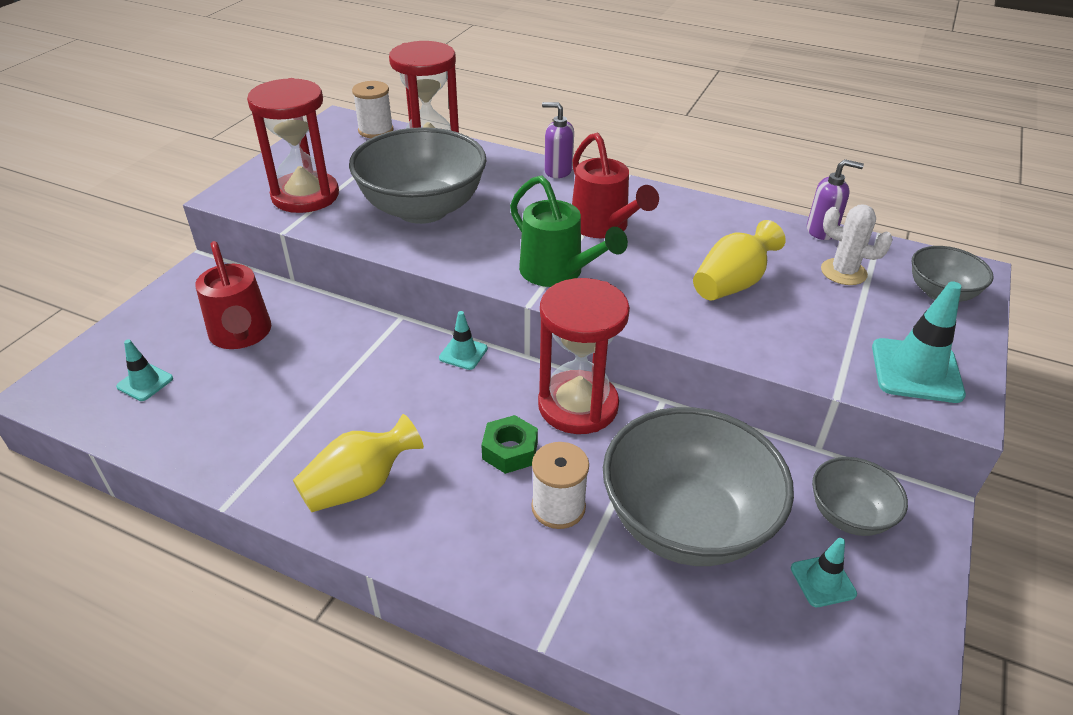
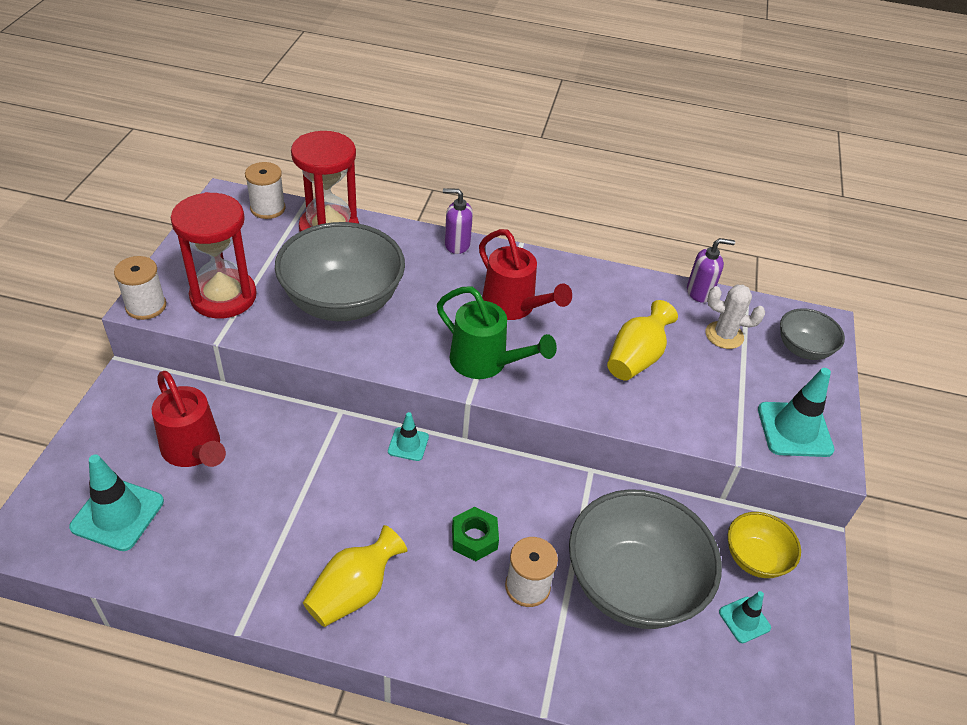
camera: 15 degrees left, 5 degrees up
(145, 382) = (117, 514): turquoise traffic cone -> turquoise traffic cone, size x1.79
(228, 197) = (146, 306): none -> white spool
(578, 405) = (521, 485): red hourglass -> none
(849, 515) = (755, 558): grey bowl -> yellow bowl

